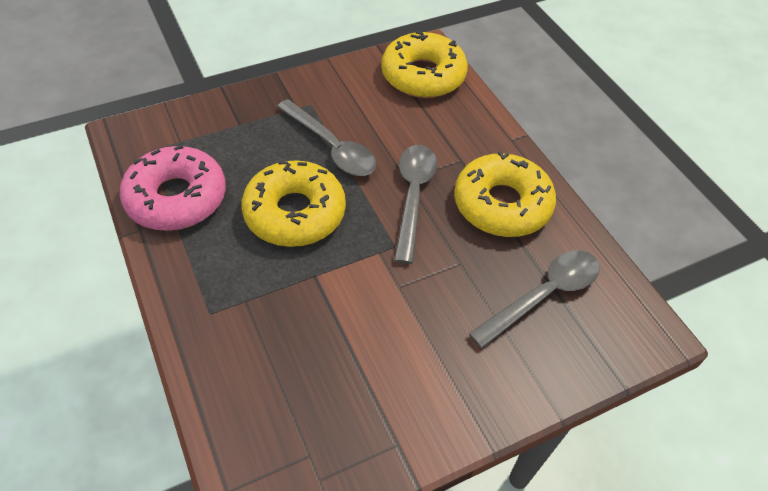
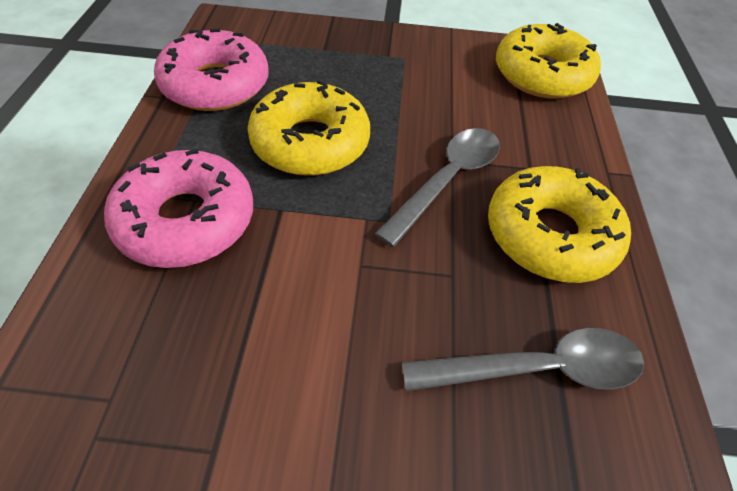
camera: 30 degrees right, 0 degrees up
(254, 318) = (186, 220): none -> pink donut
(331, 147) = (395, 100): grey spoon -> none

